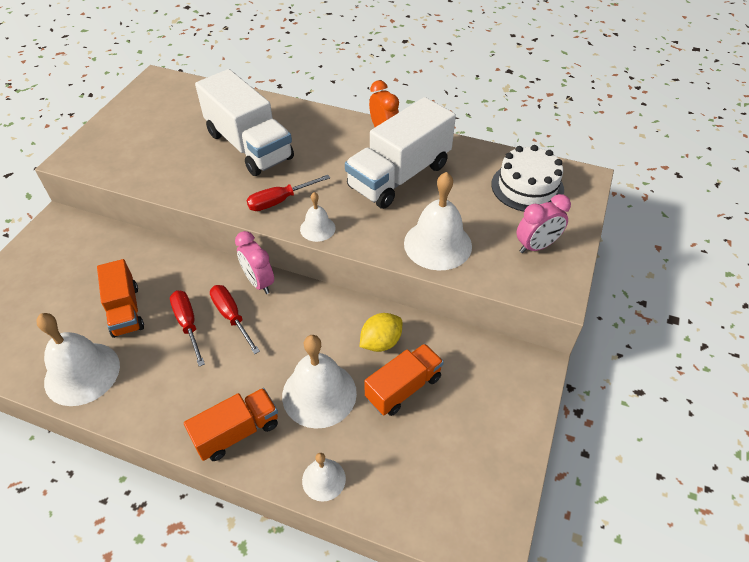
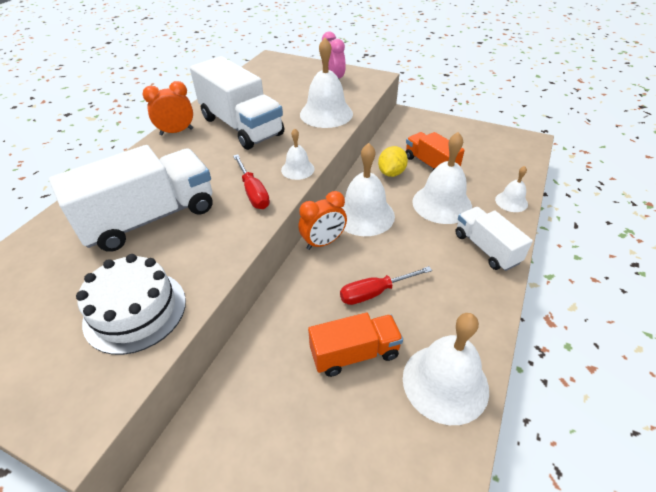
camera: 85 degrees left, 5 degrees down
(231, 317) = (365, 259): red screwdriver -> none
(237, 432) = (486, 248): orange truck -> white truck
(259, 282) = (323, 242): pink clock -> orange clock
(300, 315) = (364, 215): none -> white bell
(381, 342) = (391, 173): yellow lemon -> yellow lemon turned 60 degrees clockwise
(527, 187) = (273, 77): white cake -> white cake (135, 311)

